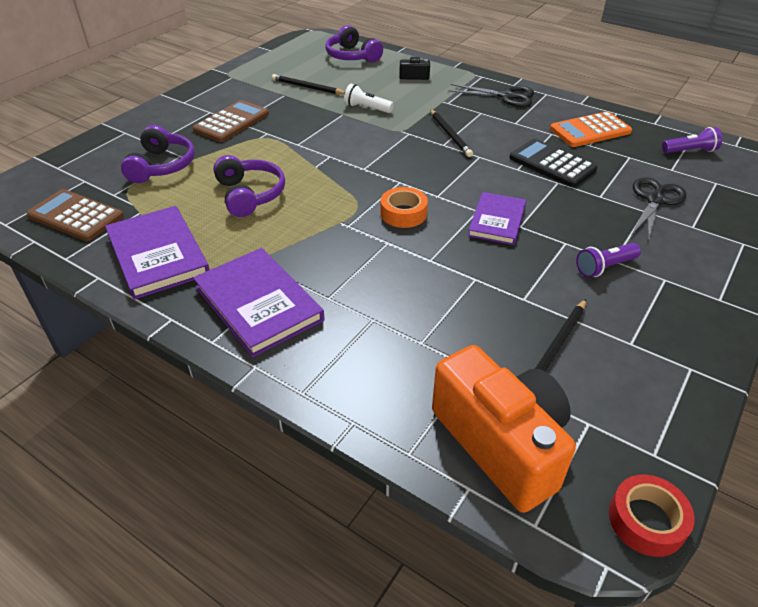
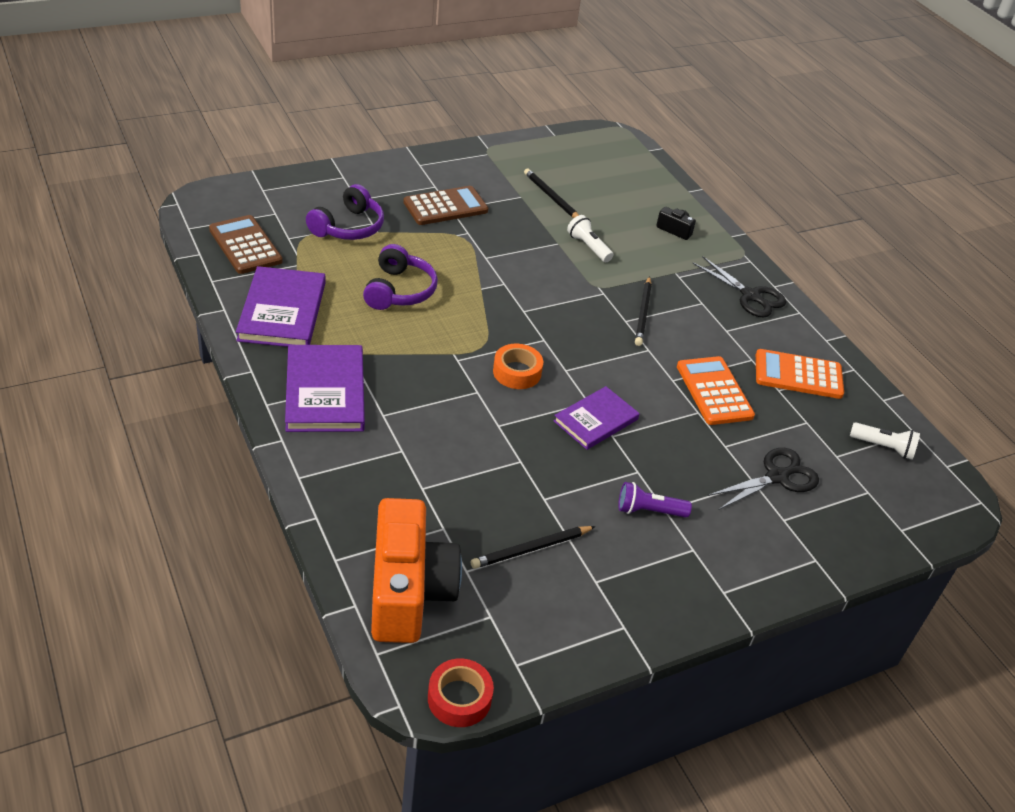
camera: 25 degrees right, 0 degrees up
(352, 56) = (632, 177): purple headphones -> none
(552, 164) = (714, 391): black calculator -> orange calculator
(690, 151) = (883, 447): purple flashlight -> white flashlight

